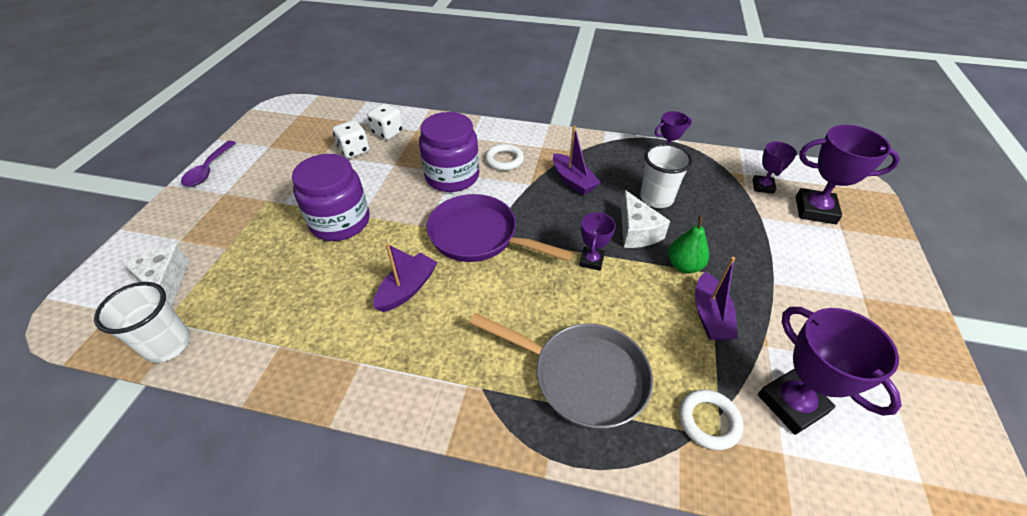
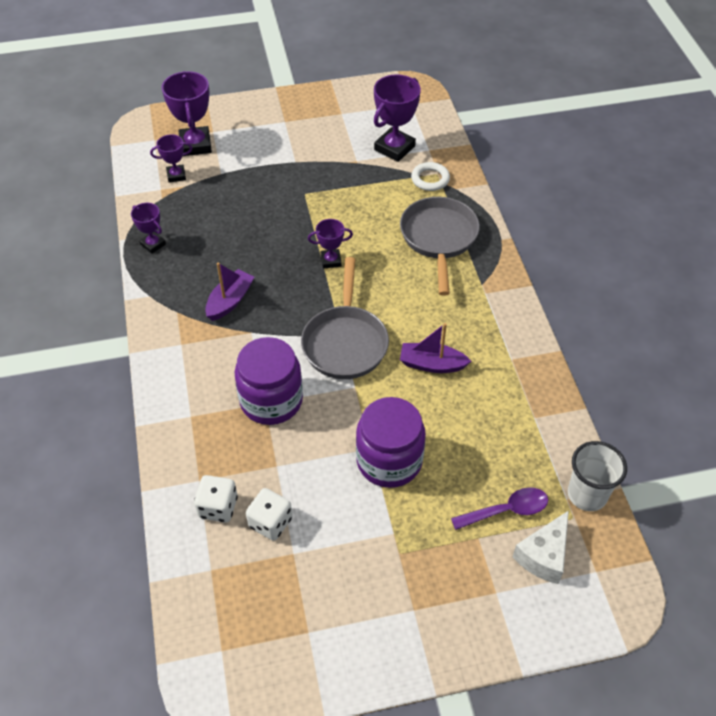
camera: 115 degrees left, 5 degrees up
(208, 170) = (387, 667): purple spoon -> purple spoon (506, 510)
(479, 236) = (345, 342): purple pan -> grey pan
(504, 160) = (221, 367): white ring -> none
(637, 232) = (280, 241): white cheese -> none
(656, 198) = (228, 238): white cup -> none
(684, 266) = (305, 208): green pear -> none
(710, 315) = (347, 188): purple boat -> none

